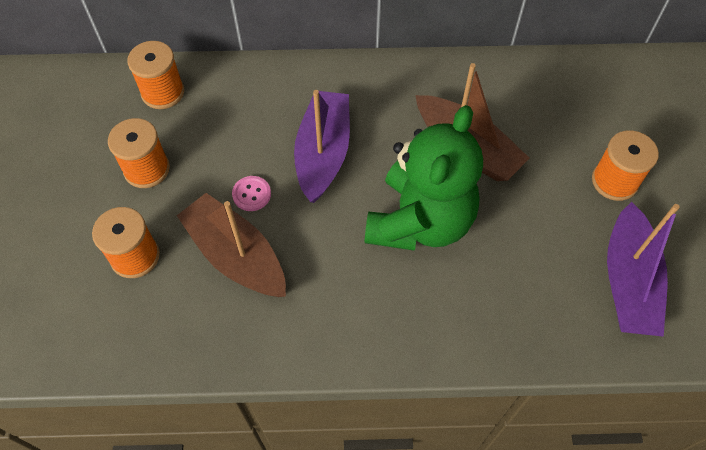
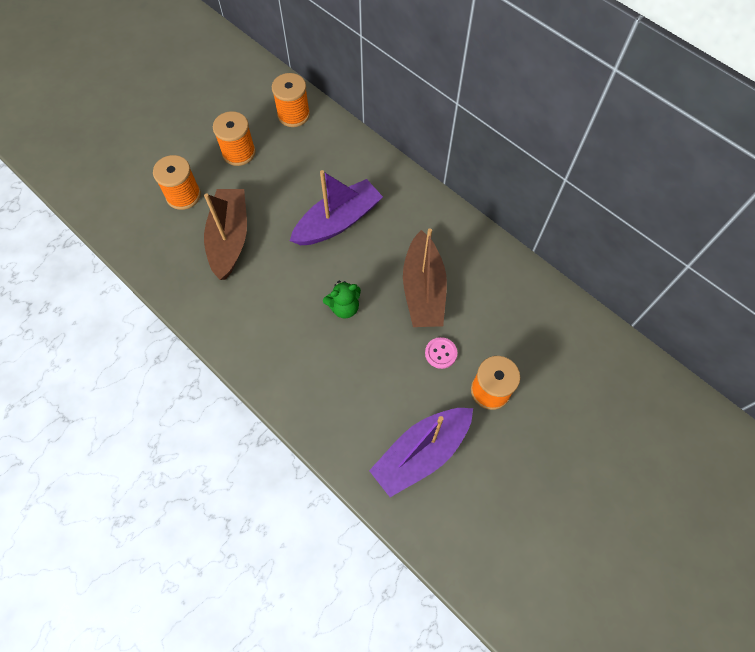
camera: 45 degrees right, 5 degrees up
(251, 194) = (274, 212): pink button -> pink button (440, 353)
(420, 221) = (344, 307): green teddy bear -> green teddy bear, size x0.42

